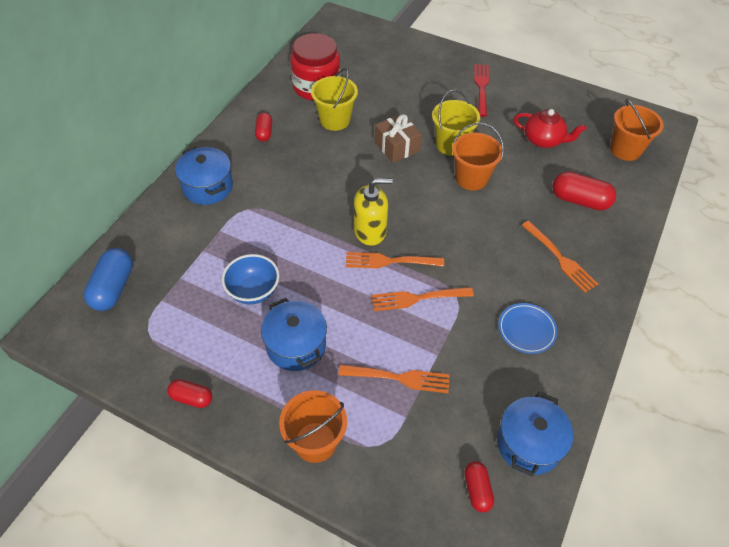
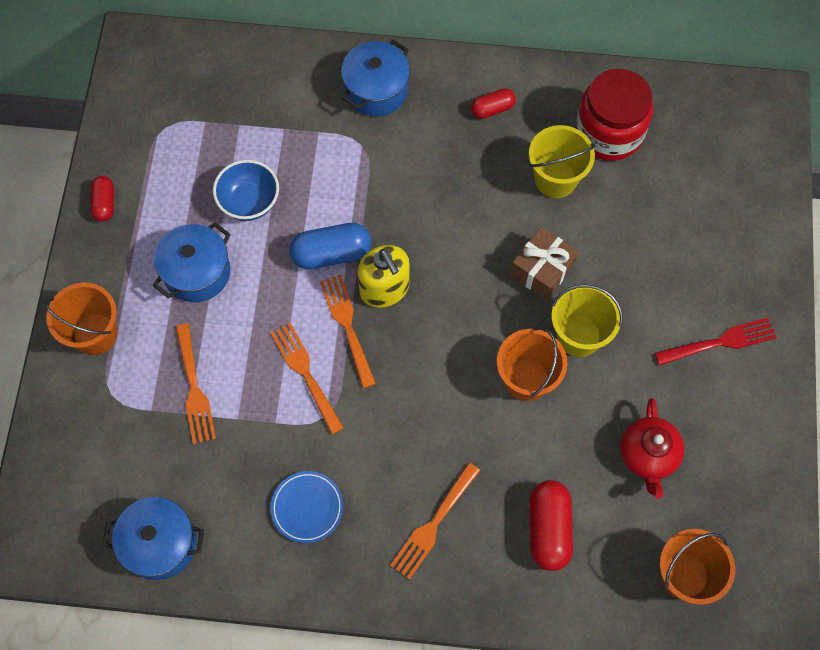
camera: 70 degrees right, 15 degrees up
(113, 288) = (202, 71): blue capsule -> blue capsule (331, 253)
(477, 490) = (93, 504): red capsule -> none

